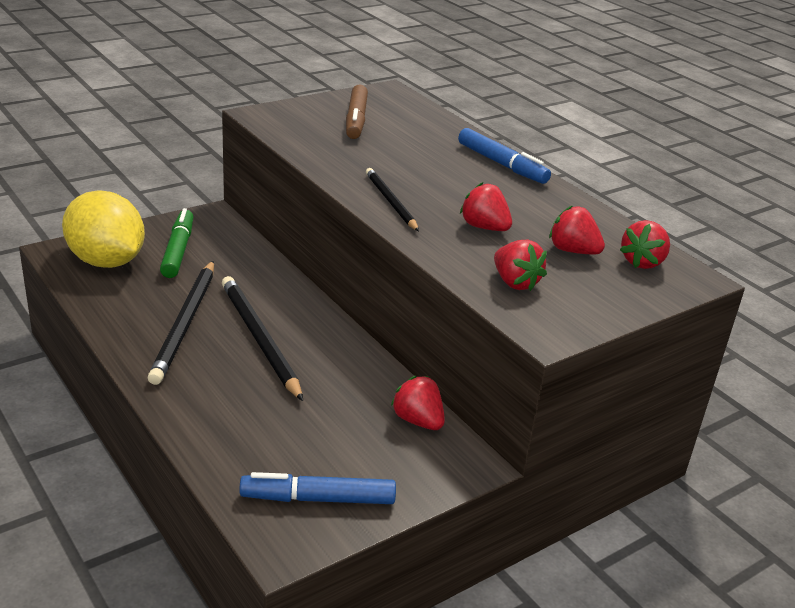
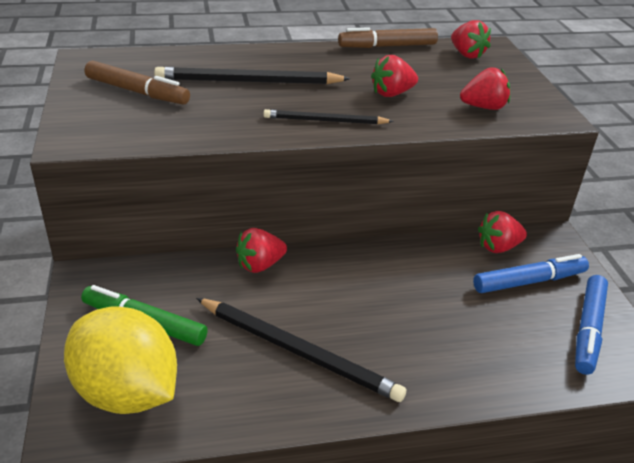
camera: 65 degrees left, 5 degrees up
(106, 261) = (127, 392): yellow lemon -> yellow lemon turned 60 degrees clockwise
(259, 339) = (349, 304): black pencil -> black pencil (248, 81)
(502, 164) = (284, 55): blue marker -> blue marker (529, 281)
(573, 251) = (442, 72): red strawberry -> red strawberry (260, 265)
(596, 212) = (387, 46): none -> brown marker

